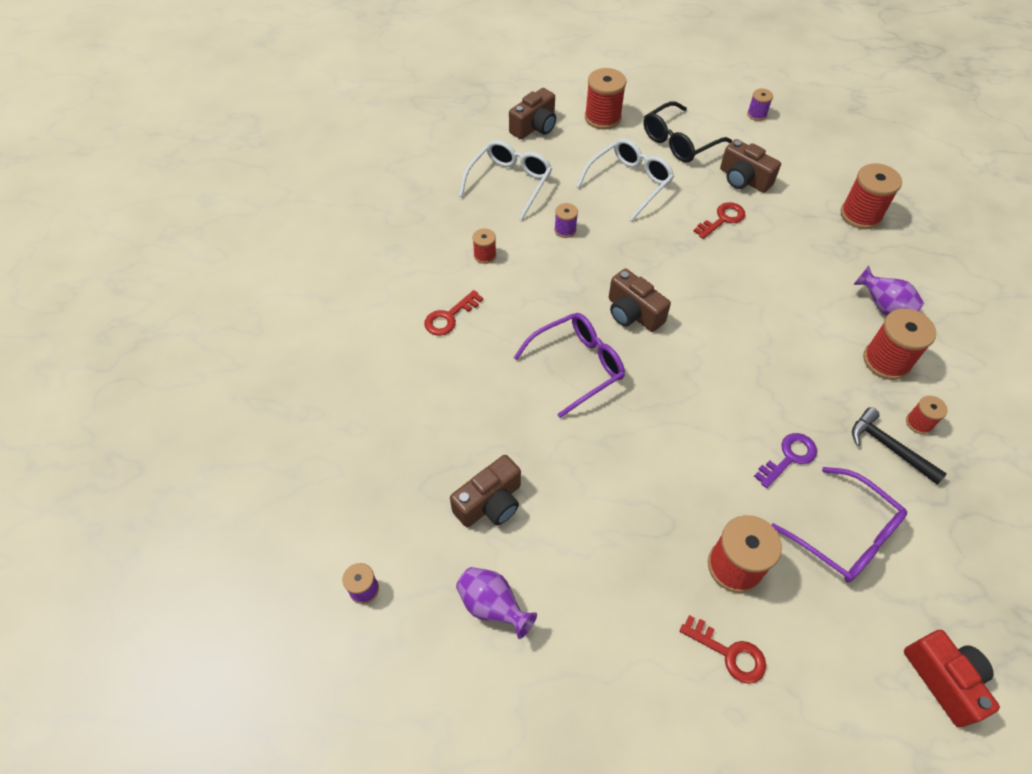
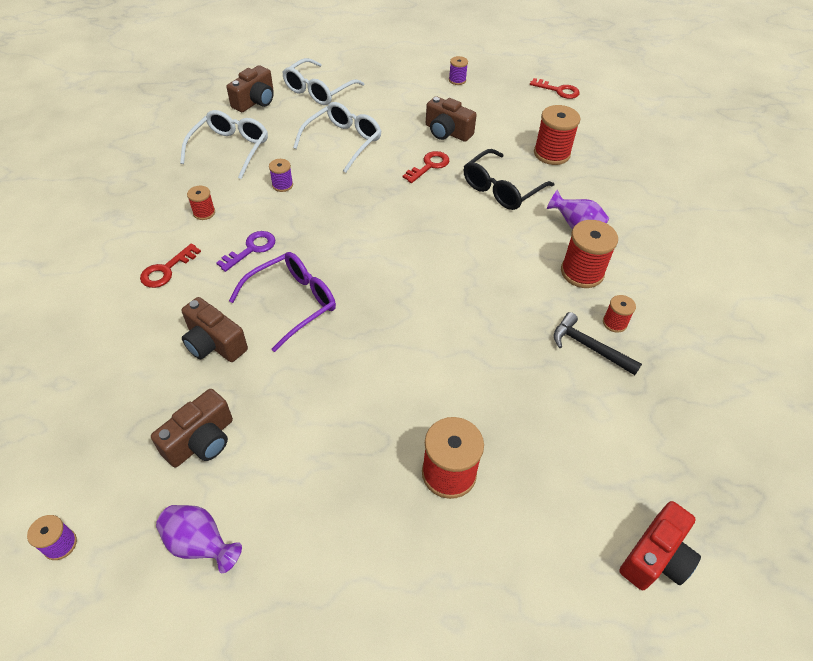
camera: 10 degrees left, 5 degrees down
(602, 118) = (318, 90): red spool -> white glasses
(633, 313) = (347, 251): brown camera -> brown camera (214, 343)
(679, 142) = (388, 106): black glasses -> black glasses (501, 189)
(729, 653) = (445, 559): red key -> red key (558, 90)
(789, 457) = (497, 366): purple key -> purple key (251, 249)
(845, 535) = (553, 431): purple glasses -> none
(944, 680) = (655, 557): red camera -> red camera turned 75 degrees clockwise

